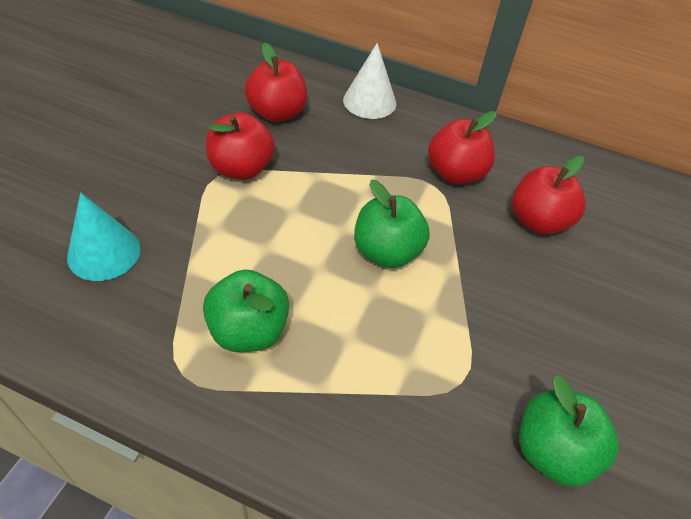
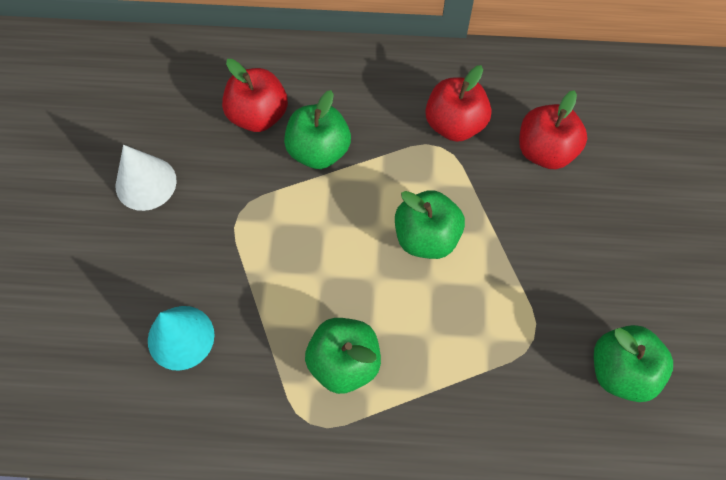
camera: 15 degrees left, 15 degrees up
(241, 168) = (256, 197): red apple -> none
(317, 153) = (318, 151): none -> green apple
(369, 101) = (341, 66): white cone -> white cone (146, 183)

